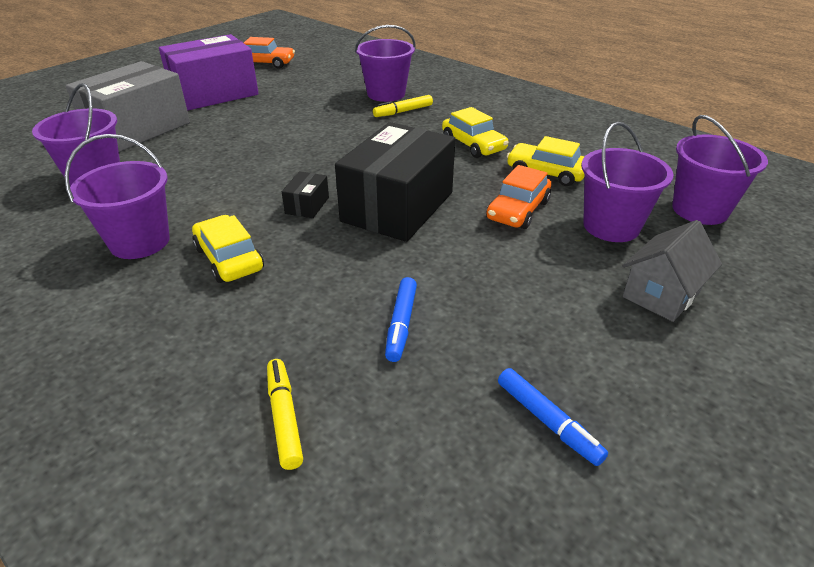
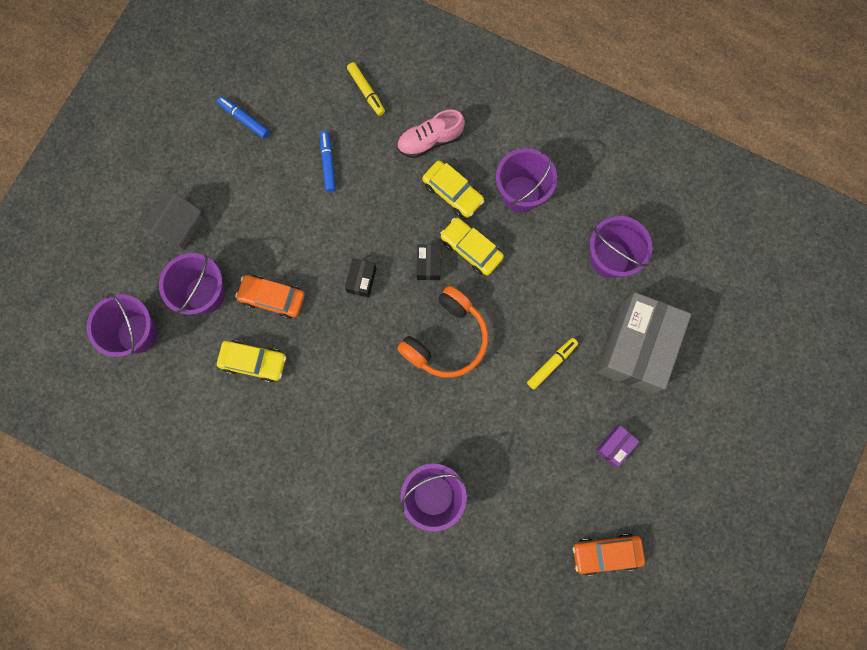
camera: 165 degrees right, 40 degrees up
(214, 94) = (614, 446): purple box -> purple box, size x0.41
(218, 321) = (430, 140): none -> pink shoe
(322, 157) = (446, 339): none -> orange headphones
(398, 207) = (361, 280): black box -> black box, size x0.41
(403, 111) = (403, 453): yellow marker -> yellow marker (551, 364)
(473, 145) = (321, 397): yellow car -> yellow car (471, 249)
(518, 210) = (272, 298): orange car -> orange car turned 90 degrees counterclockwise

